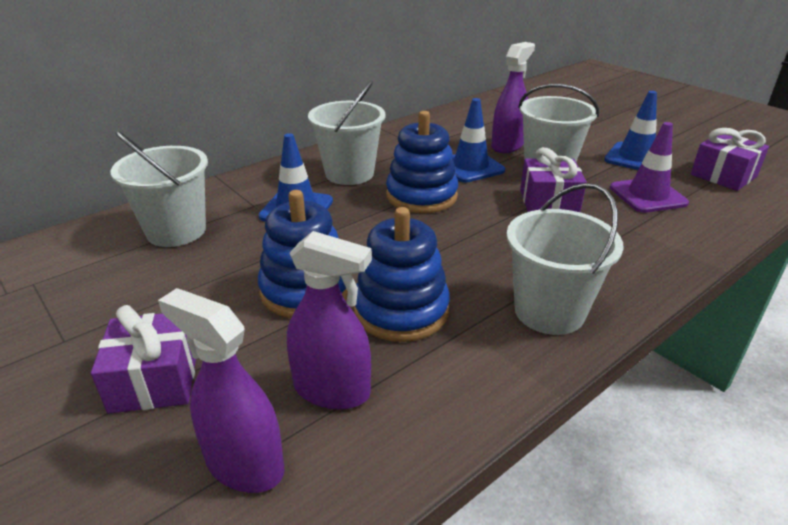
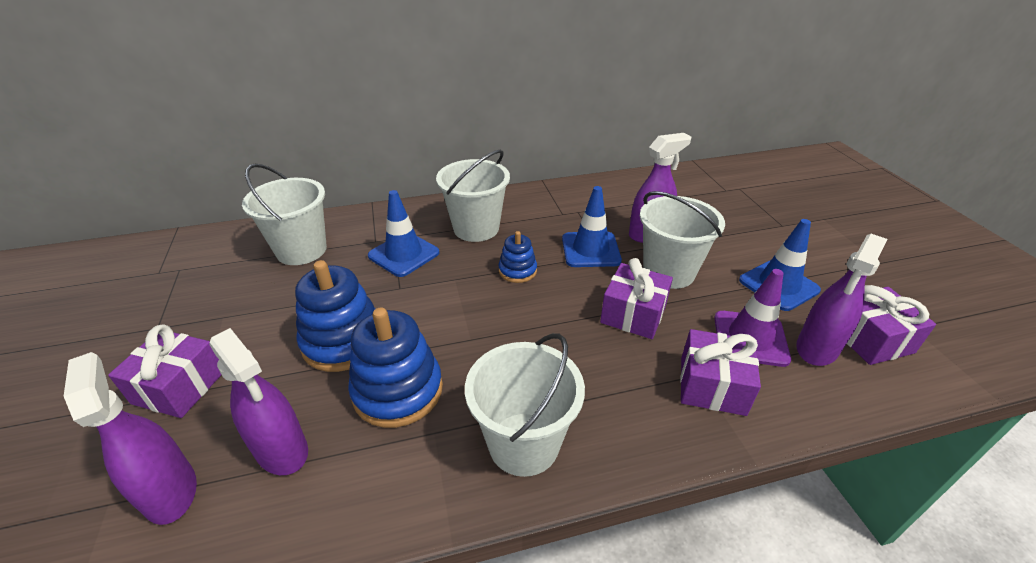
camera: 25 degrees right, 5 degrees up
(421, 196) = (517, 271): blue stacking toy -> blue stacking toy, size x0.55
(650, 232) = (712, 385): none -> purple gift
(696, 190) = (817, 348): none -> purple spray bottle

